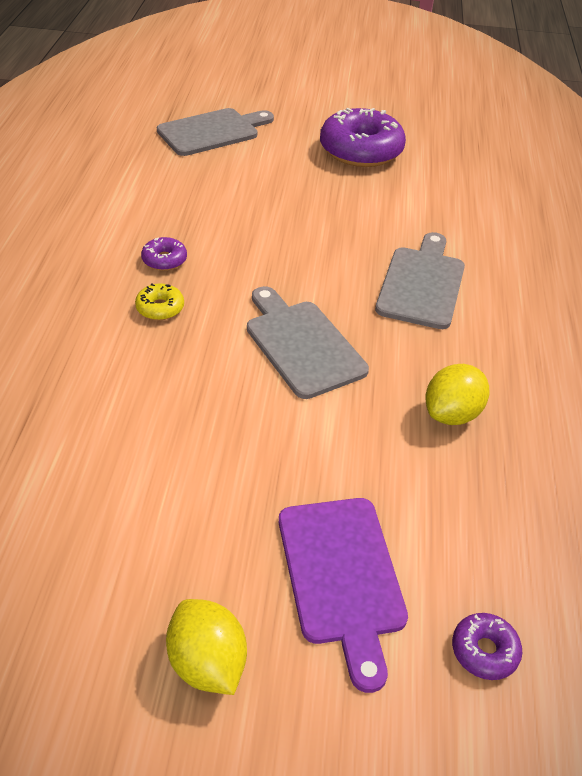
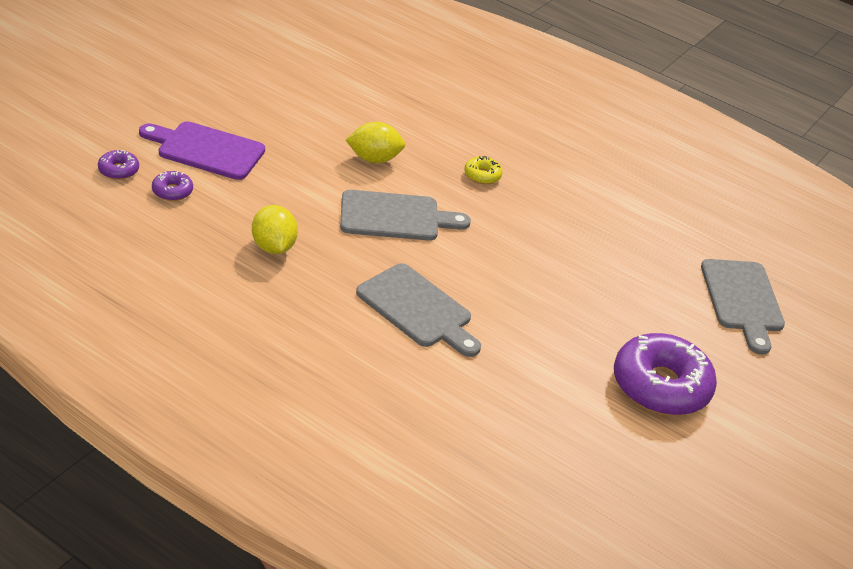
camera: 115 degrees right, 5 degrees down
(164, 260) = (539, 197): purple donut -> purple donut (172, 191)
(207, 663) = (205, 97): yellow lemon -> yellow lemon (374, 159)

